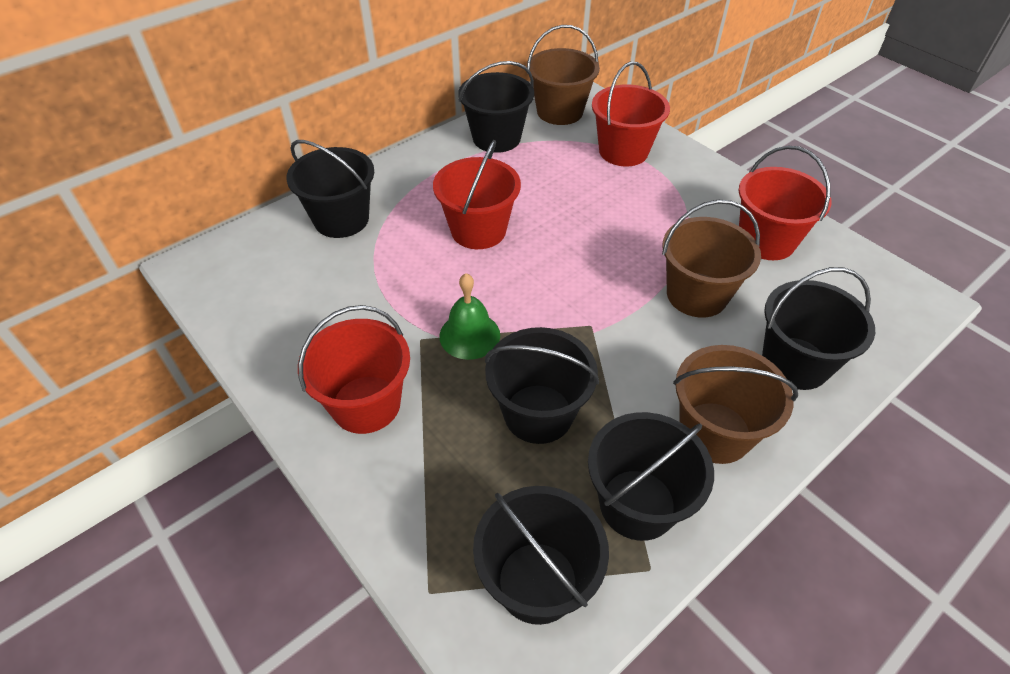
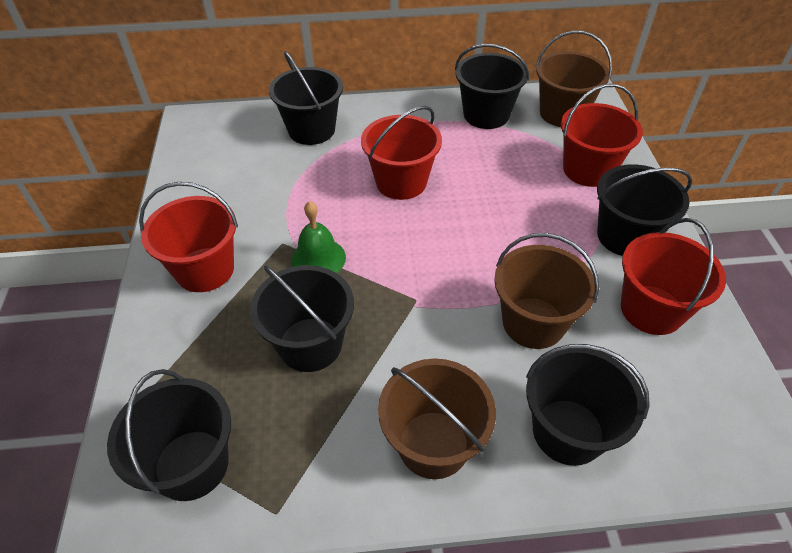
camera: 35 degrees right, 0 degrees up
(637, 504) = (315, 458): black bucket -> black bucket (625, 236)

